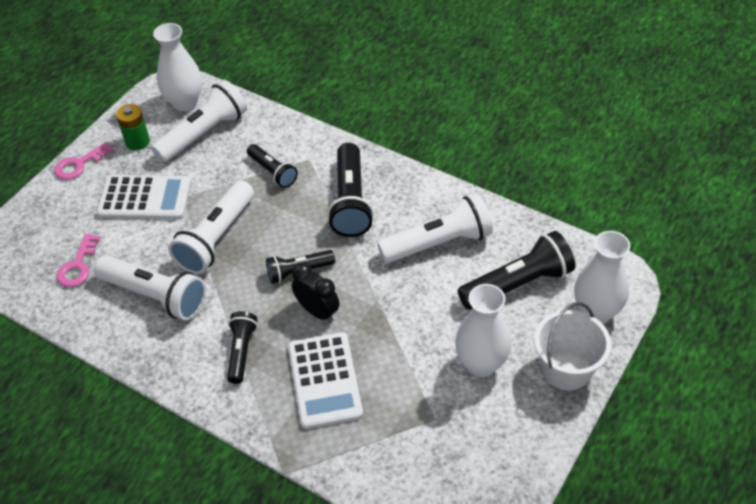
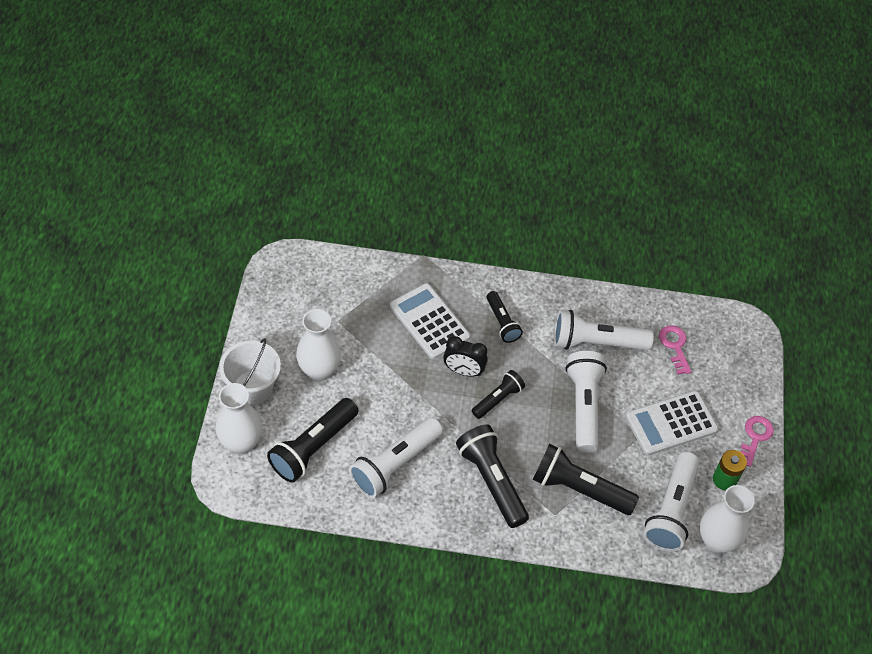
camera: 150 degrees right, 5 degrees up
(272, 172) = (579, 489): black flashlight -> black flashlight, size x1.69

